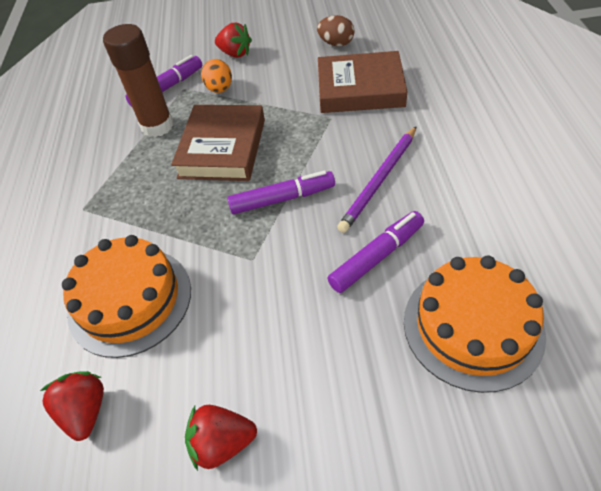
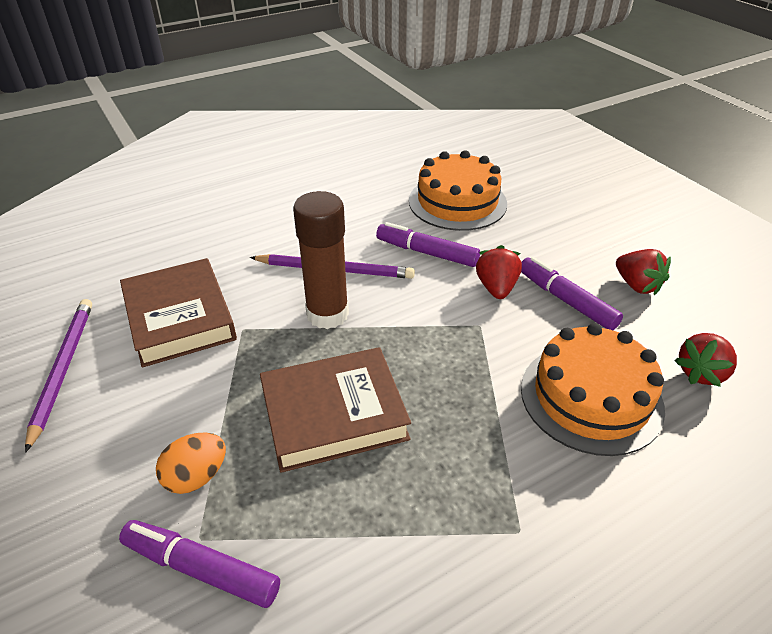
camera: 120 degrees left, 10 degrees down
(157, 126) = (312, 526): brown glue stick -> brown glue stick (327, 314)
(235, 54) = (82, 499): red strawberry -> red strawberry (496, 288)
(282, 199) = (393, 329): purple marker -> purple marker (566, 300)
(336, 44) = (63, 369): brown egg -> purple pencil

